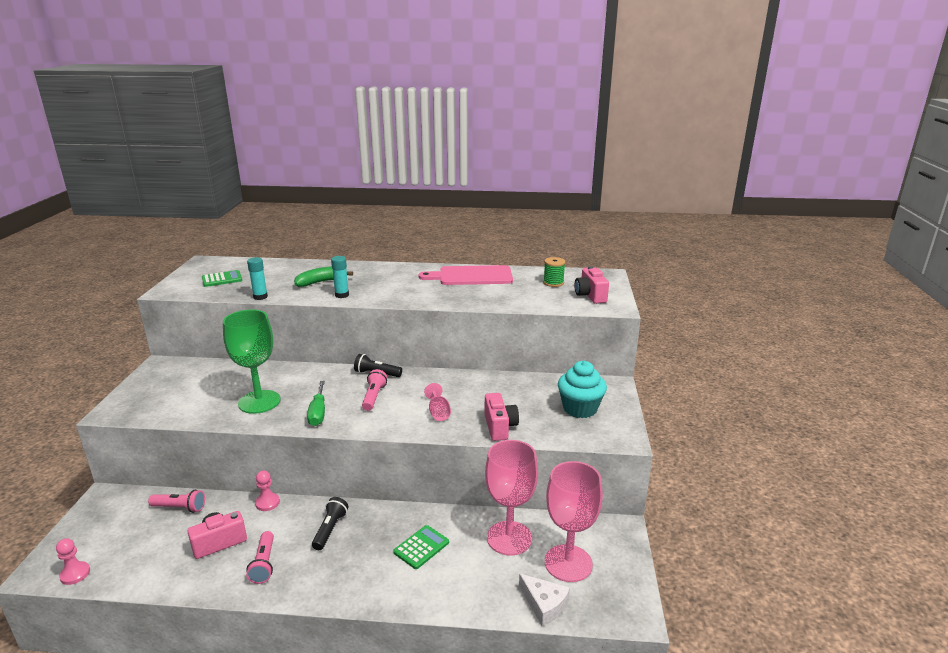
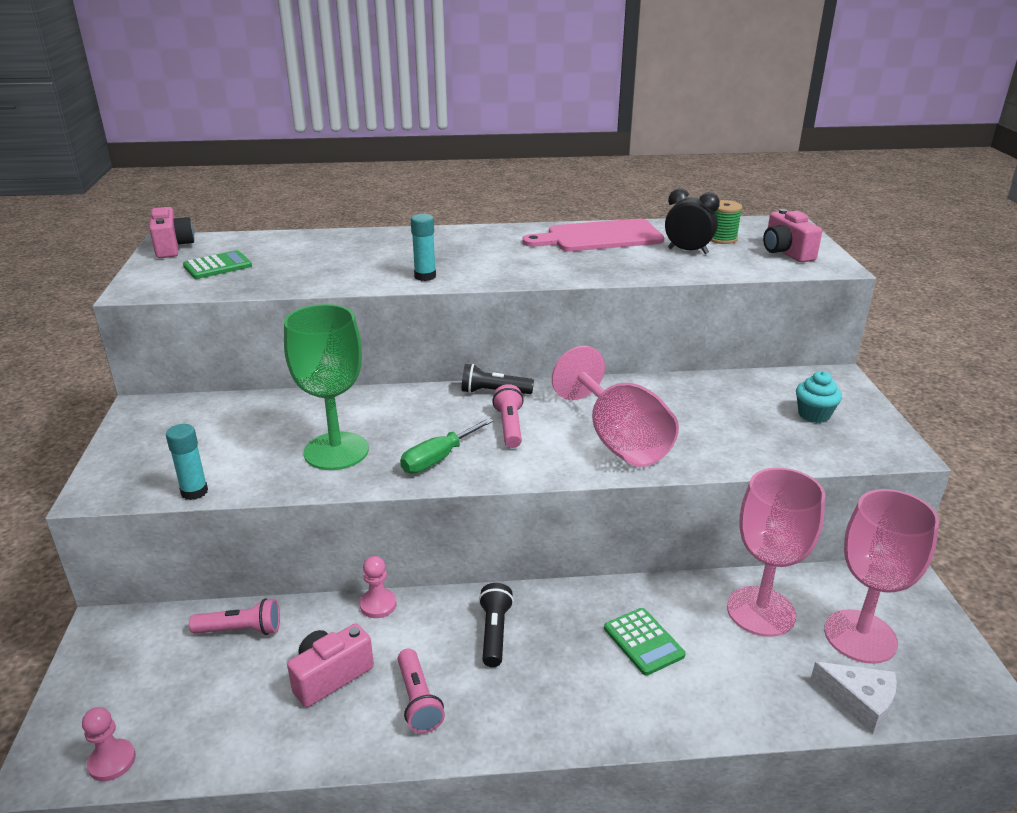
camera: 10 degrees left, 5 degrees up
(260, 297) = (298, 288): turquoise glue stick -> turquoise glue stick (194, 492)
(318, 413) = (438, 459): green screwdriver -> green screwdriver turned 60 degrees clockwise
(321, 282) = (379, 260): green banana -> none
(421, 547) = (643, 642): green calculator -> green calculator turned 120 degrees clockwise
(438, 412) = (618, 440): pink goblet -> pink goblet, size x2.22
(499, 427) = (719, 452): pink camera -> pink camera (172, 247)
(523, 290) = (688, 251): none -> black clock
(580, 408) = (814, 415): turquoise cupcake -> turquoise cupcake, size x0.63

